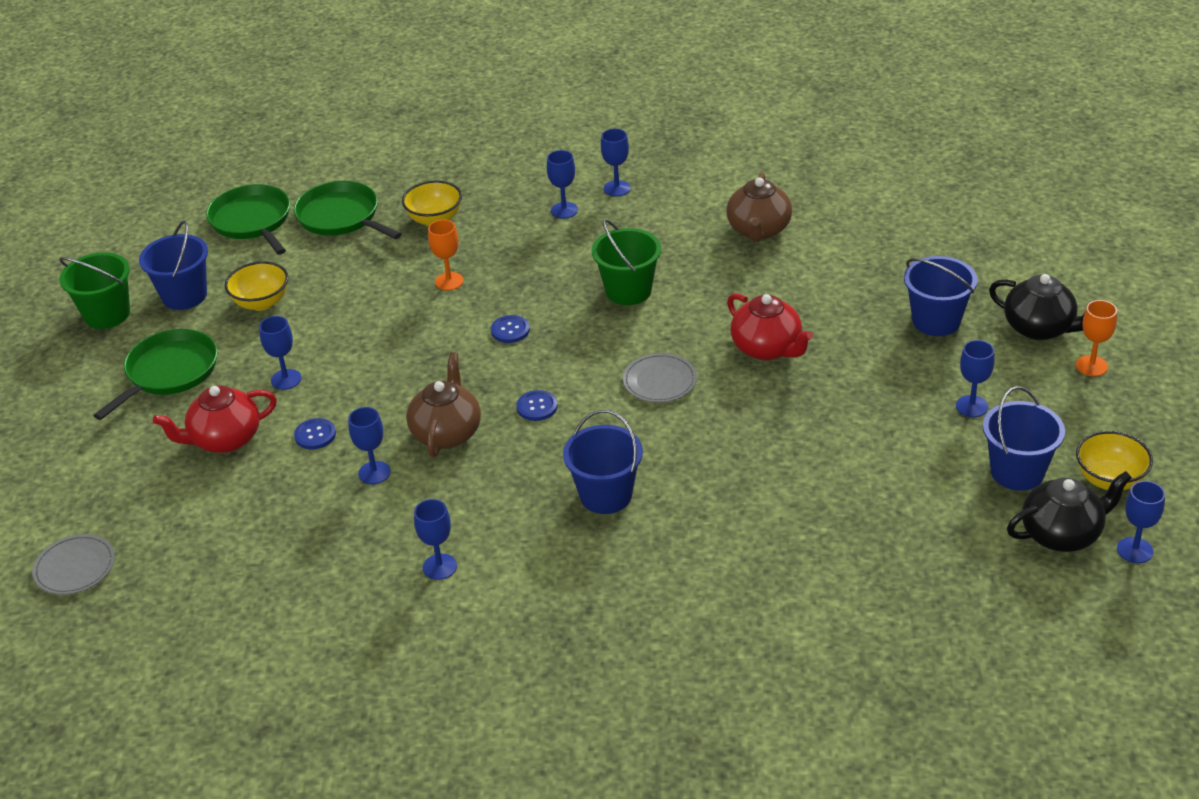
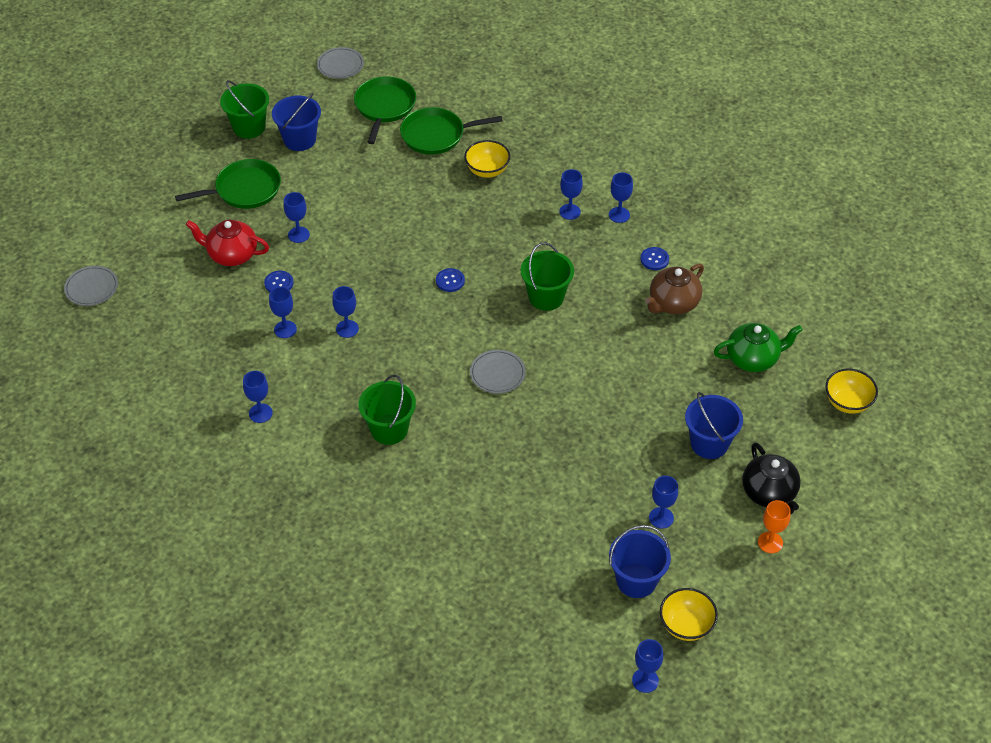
camera: 35 degrees right, 10 degrees up
(156, 209) = (340, 65): none -> grey plate
(261, 302) = (335, 171): yellow bowl -> yellow bowl (847, 402)
(341, 217) = (436, 135): green pan -> green pan turned 90 degrees counterclockwise
(447, 433) = (347, 329): brown teapot -> blue goblet
(449, 281) = (451, 222): orange goblet -> none
(537, 407) = (411, 344): blue button -> blue button (654, 259)
(606, 495) = (389, 429): blue bucket -> green bucket
(767, 348) = (584, 393): red teapot -> none
(888, 233) = (753, 359): none -> green teapot
(1062, 534) = (615, 639): black teapot -> none

